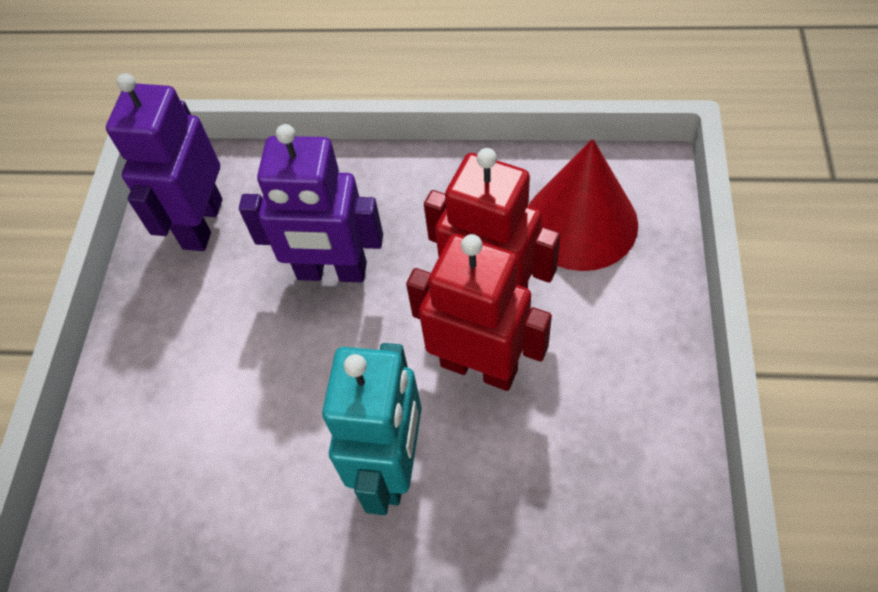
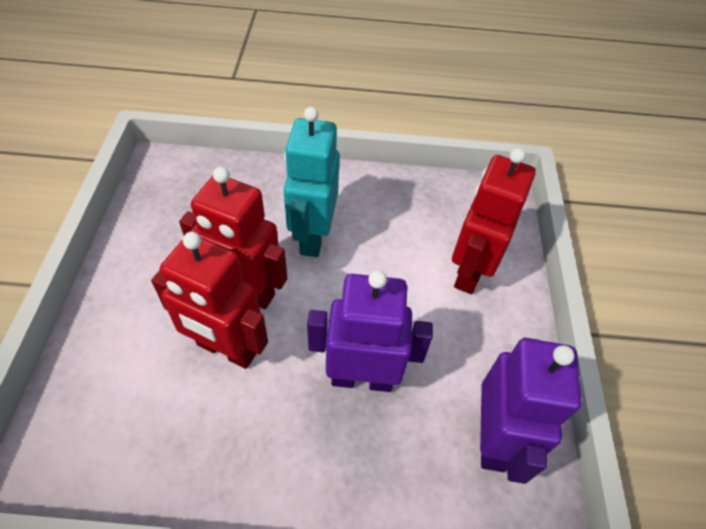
camera: 170 degrees right, 5 degrees down
(168, 419) = (469, 271): none -> red robot
(580, 223) = (128, 414): red cone -> none

